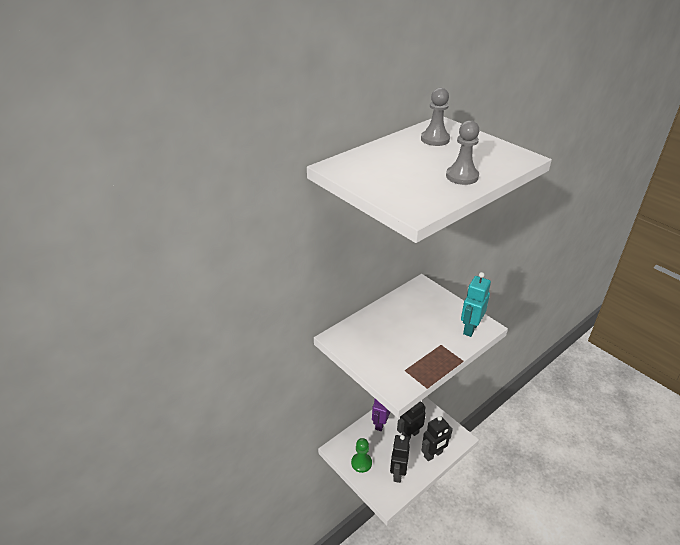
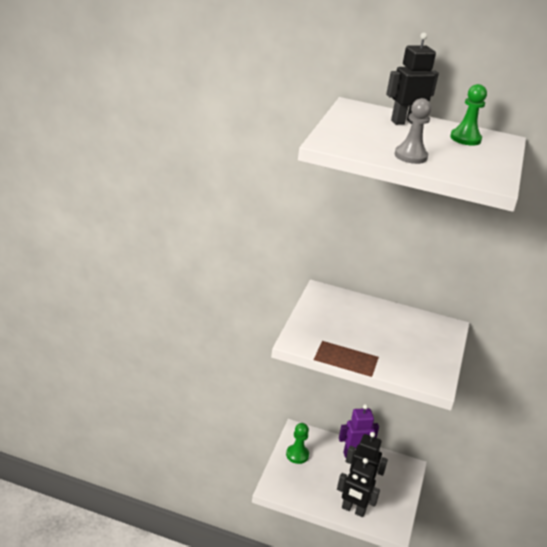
camera: 55 degrees right, 5 degrees down
(397, 473) = (308, 487): black robot -> black robot (405, 122)
(435, 139) = (465, 138): grey pawn -> green pawn
(470, 328) = (422, 372): turquoise robot -> none

